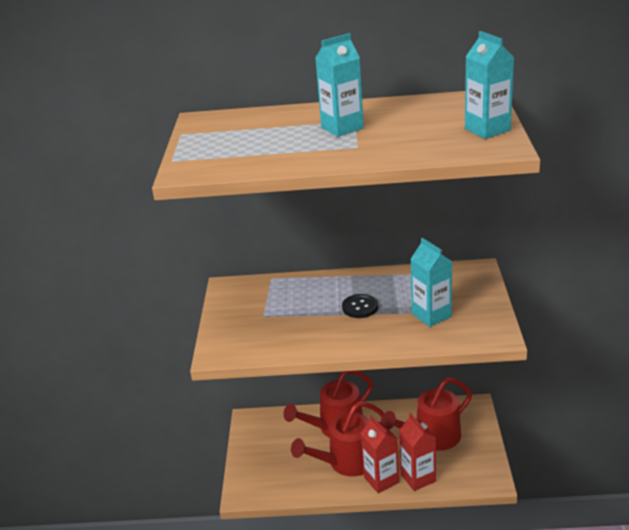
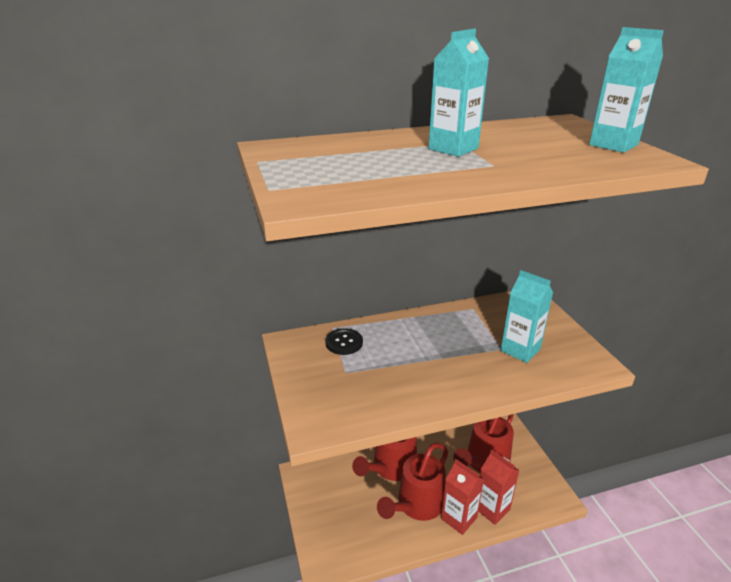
camera: 20 degrees left, 0 degrees up
(360, 307) = (444, 349): black button -> black button (344, 343)

